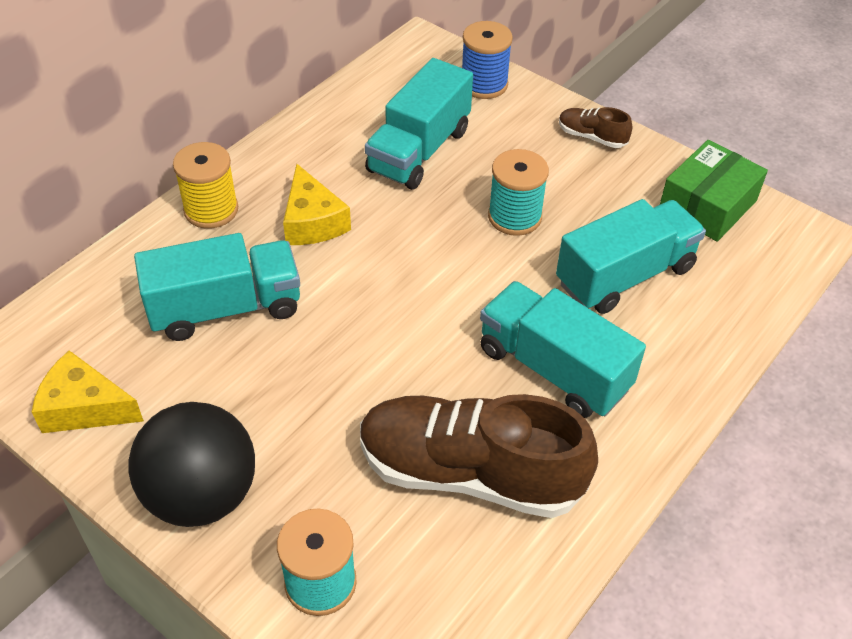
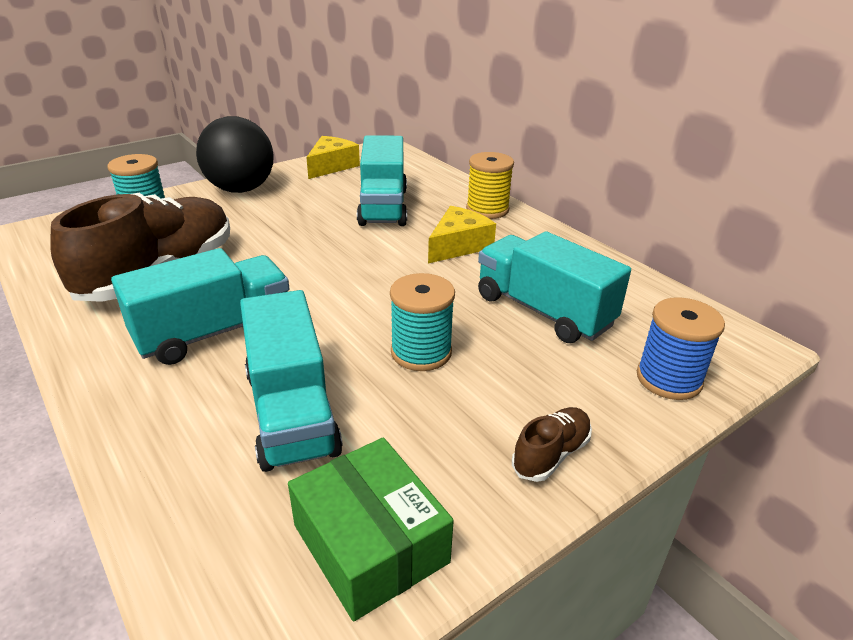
camera: 105 degrees right, 15 degrees down
(312, 221) = (458, 245): yellow cheese -> yellow cheese turned 135 degrees clockwise

